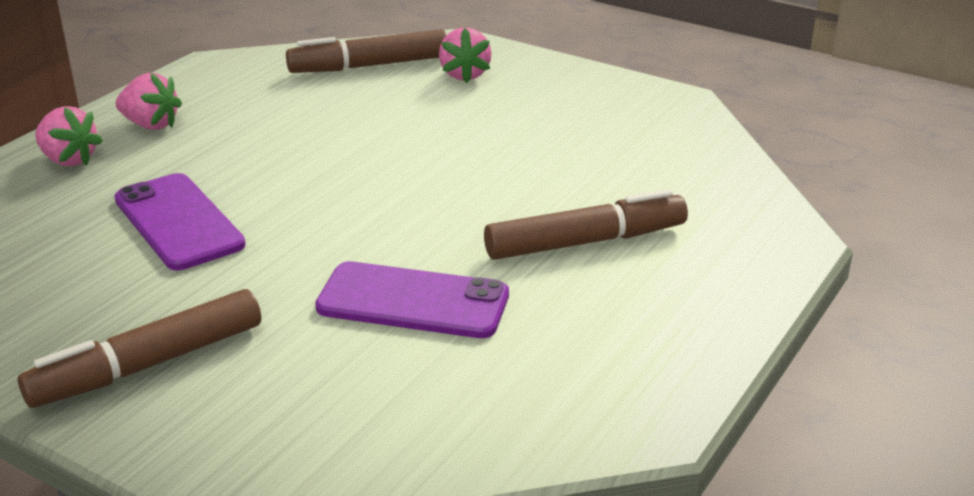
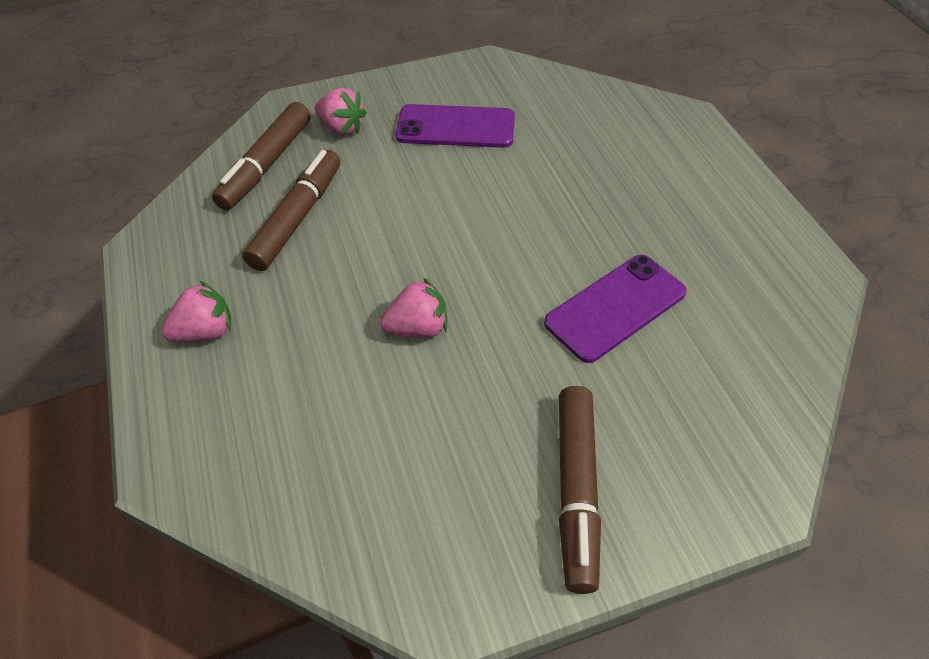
camera: 50 degrees left, 20 degrees up
(69, 160) = (204, 412): pink strawberry -> pink strawberry (418, 328)
(178, 222) = (387, 384): purple phone -> purple phone (455, 127)
(586, 242) = (617, 194): brown marker -> brown marker (298, 218)

